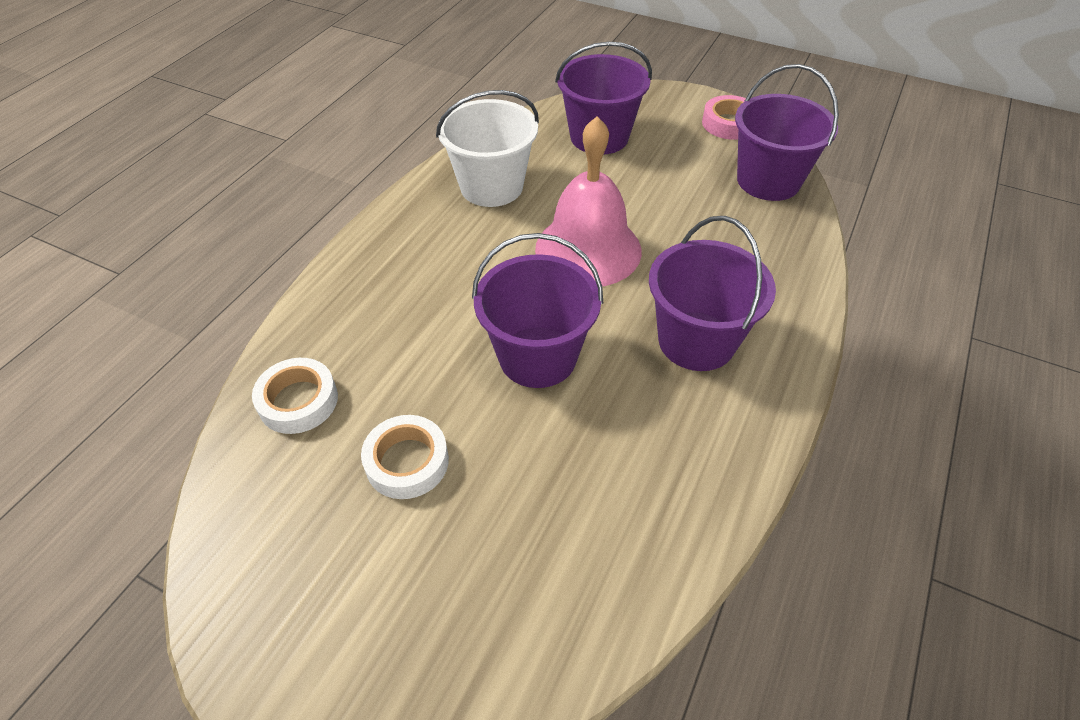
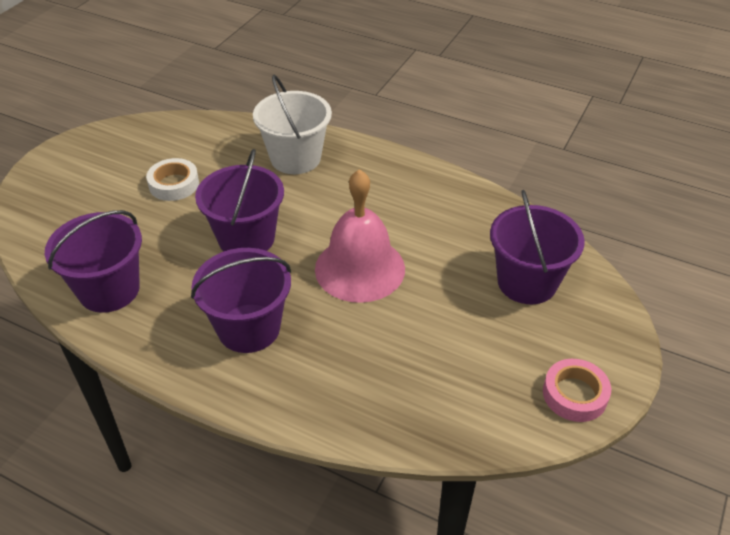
camera: 90 degrees right, 5 degrees down
(298, 401) = (228, 139): white tape -> none
(491, 186) = (440, 211): white bucket -> white bucket (295, 158)
(768, 181) = (468, 414): purple bucket -> purple bucket (109, 290)

